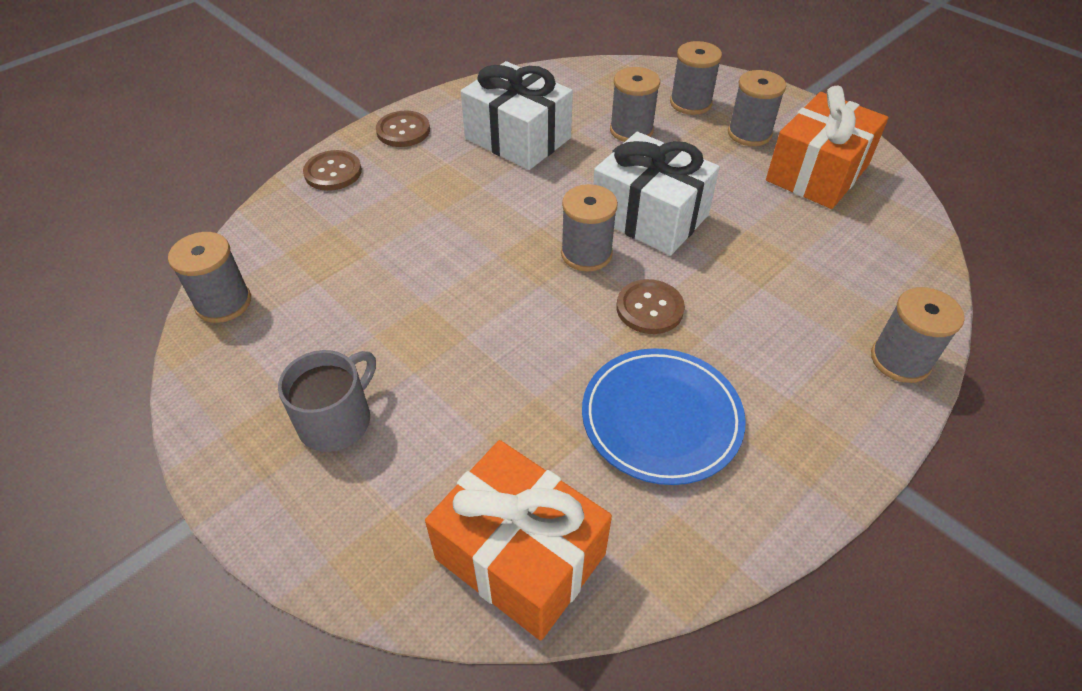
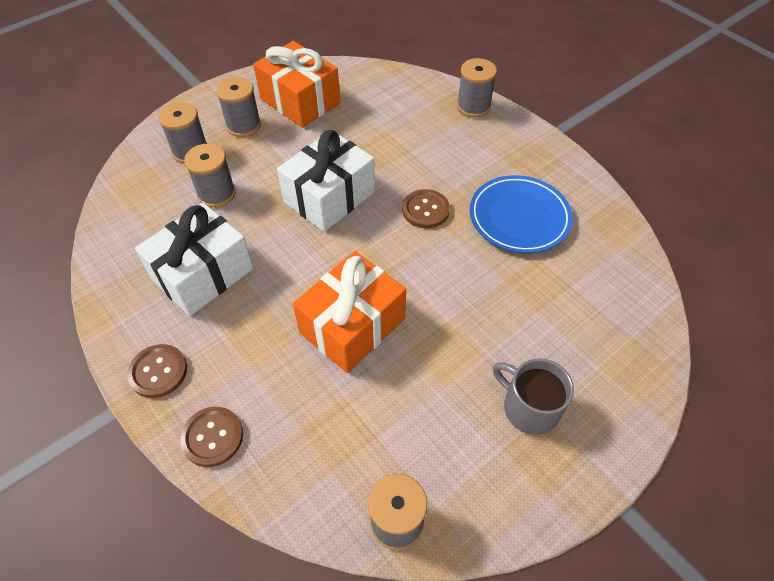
camera: 85 degrees left, 5 degrees up
(520, 556) = (622, 296): orange gift -> orange gift (352, 325)
(586, 254) = (366, 239): grey spool -> none

